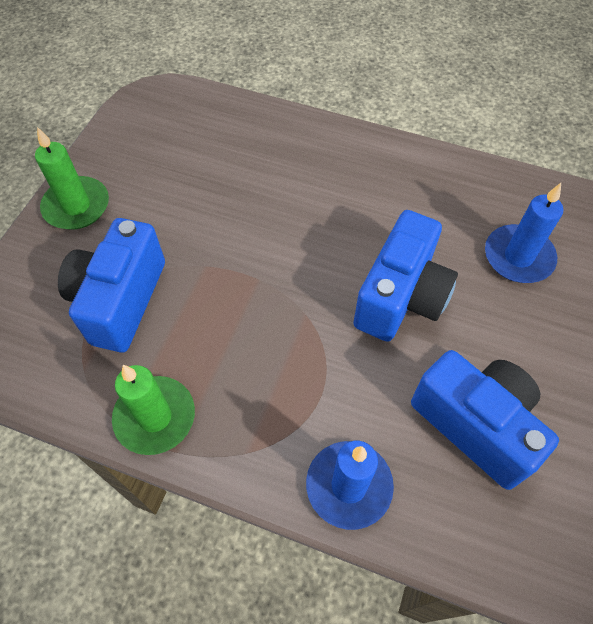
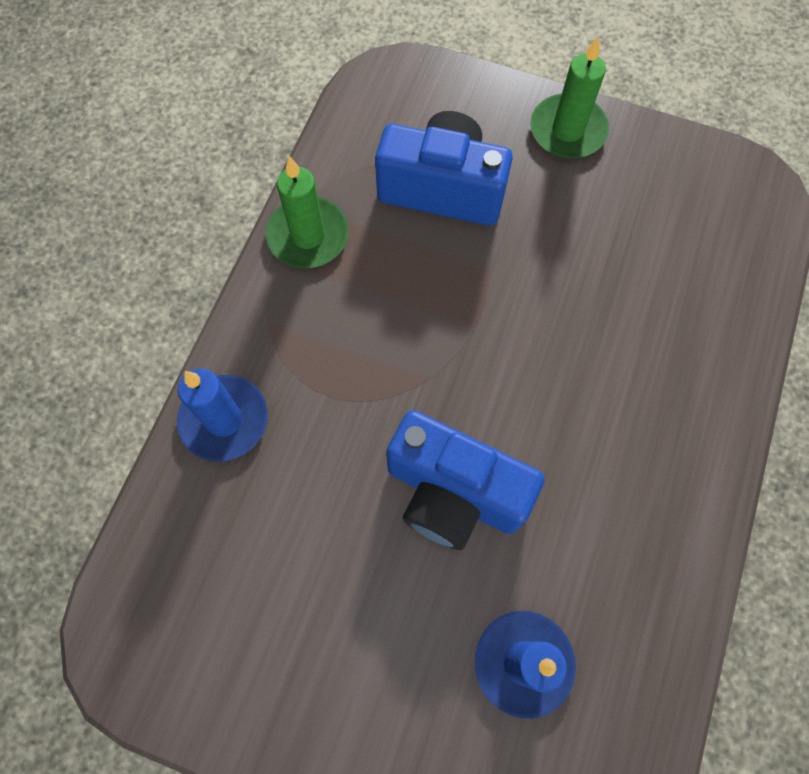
camera: 90 degrees right, 10 degrees up
(476, 425) = (282, 565): blue camera -> none

